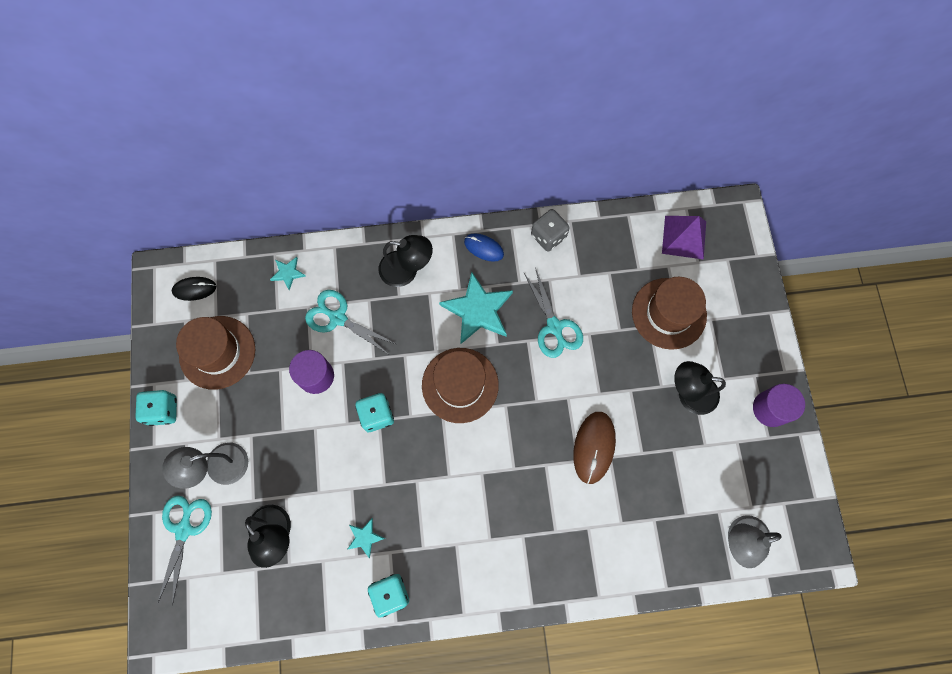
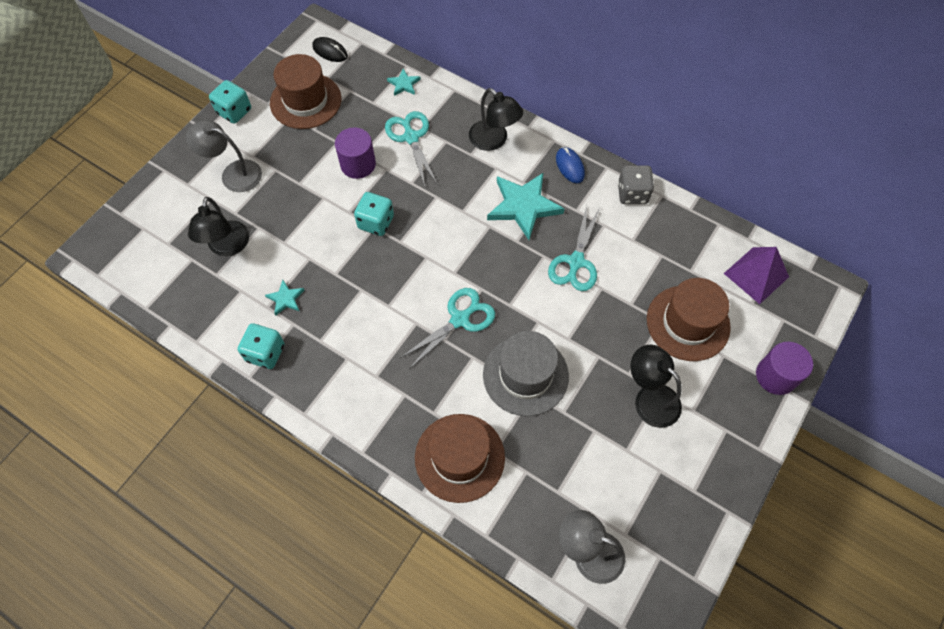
camera: 40 degrees right, 10 degrees down
(184, 529) = (172, 196): turquoise scissors -> turquoise scissors (460, 319)
(460, 385) = (459, 248): brown hat -> brown hat (459, 457)
(594, 447) = (525, 375): brown mouse -> grey hat
(770, 409) = (717, 468): purple cylinder -> purple cylinder (776, 376)

